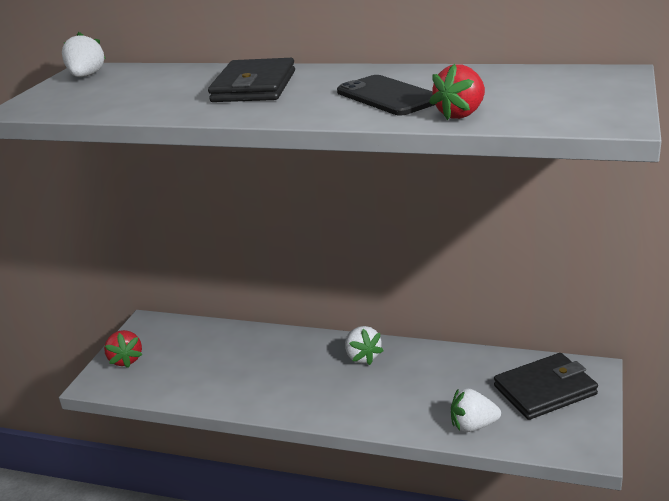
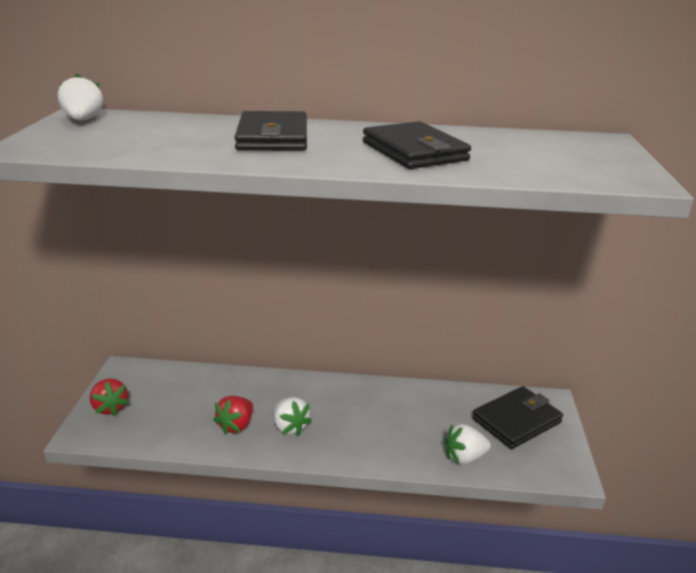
camera: 15 degrees left, 0 degrees up
(362, 357) = (346, 396): white strawberry -> white strawberry (290, 427)
(388, 96) = (414, 151): black phone -> black wallet
(461, 114) = (496, 170): red strawberry -> red strawberry (236, 425)

